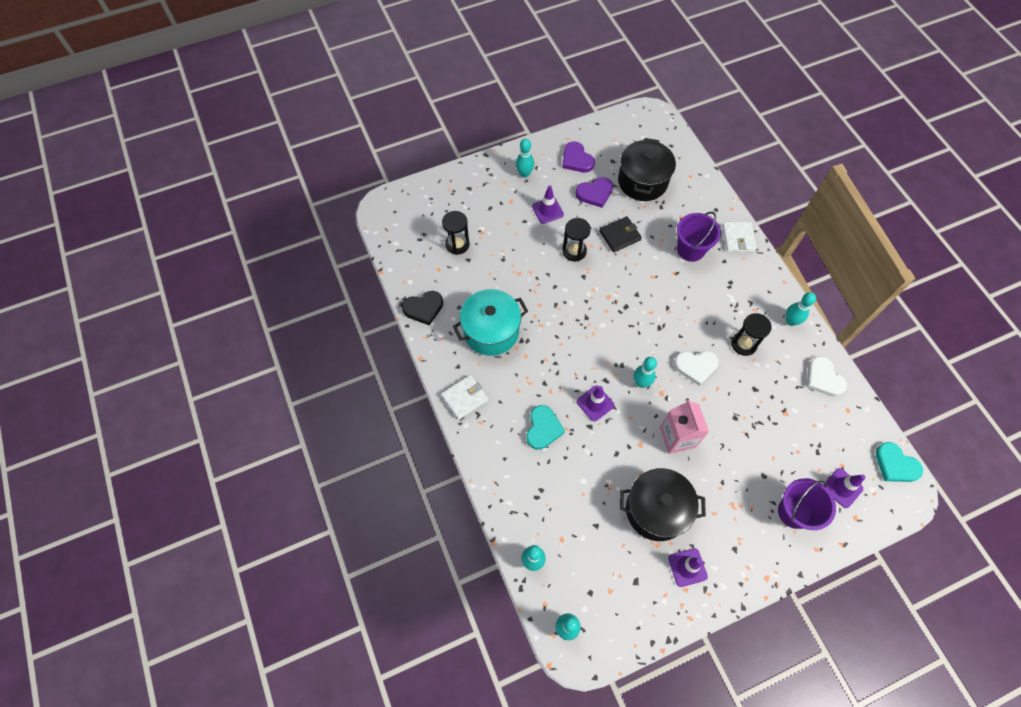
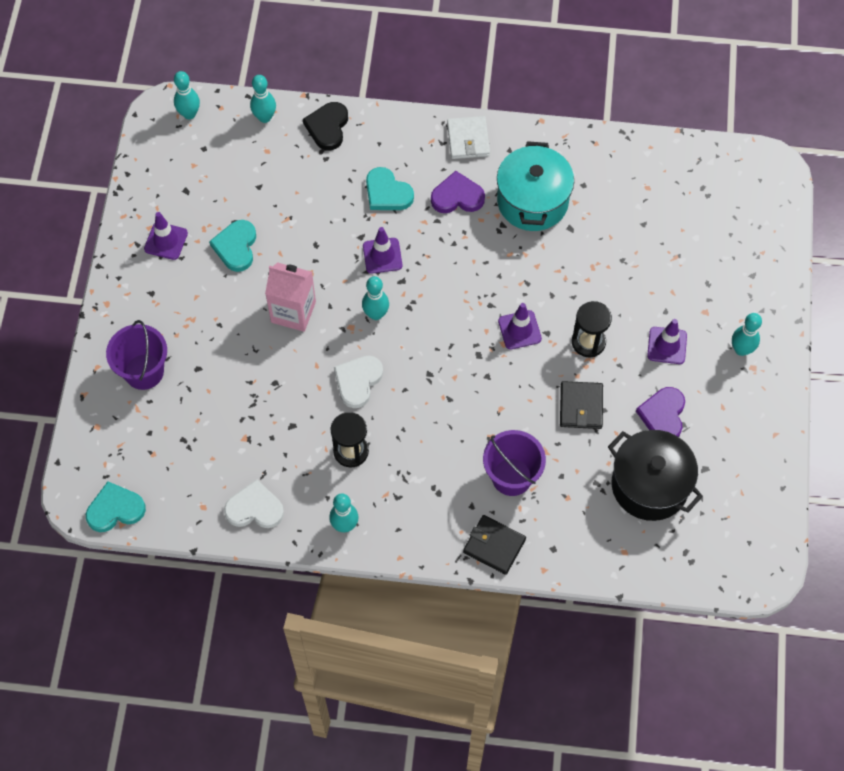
camera: 120 degrees right, 0 degrees up
(423, 308) = (602, 150): black heart -> black heart (327, 127)
(457, 244) = (672, 223): black hourglass -> none
(576, 159) = (731, 425): purple heart -> purple heart (457, 196)
(656, 510) = (236, 247): black pot -> turquoise heart
(738, 238) = (494, 546): white wallet -> black wallet
(842, 488) = (132, 436): purple traffic cone -> purple traffic cone (519, 330)

